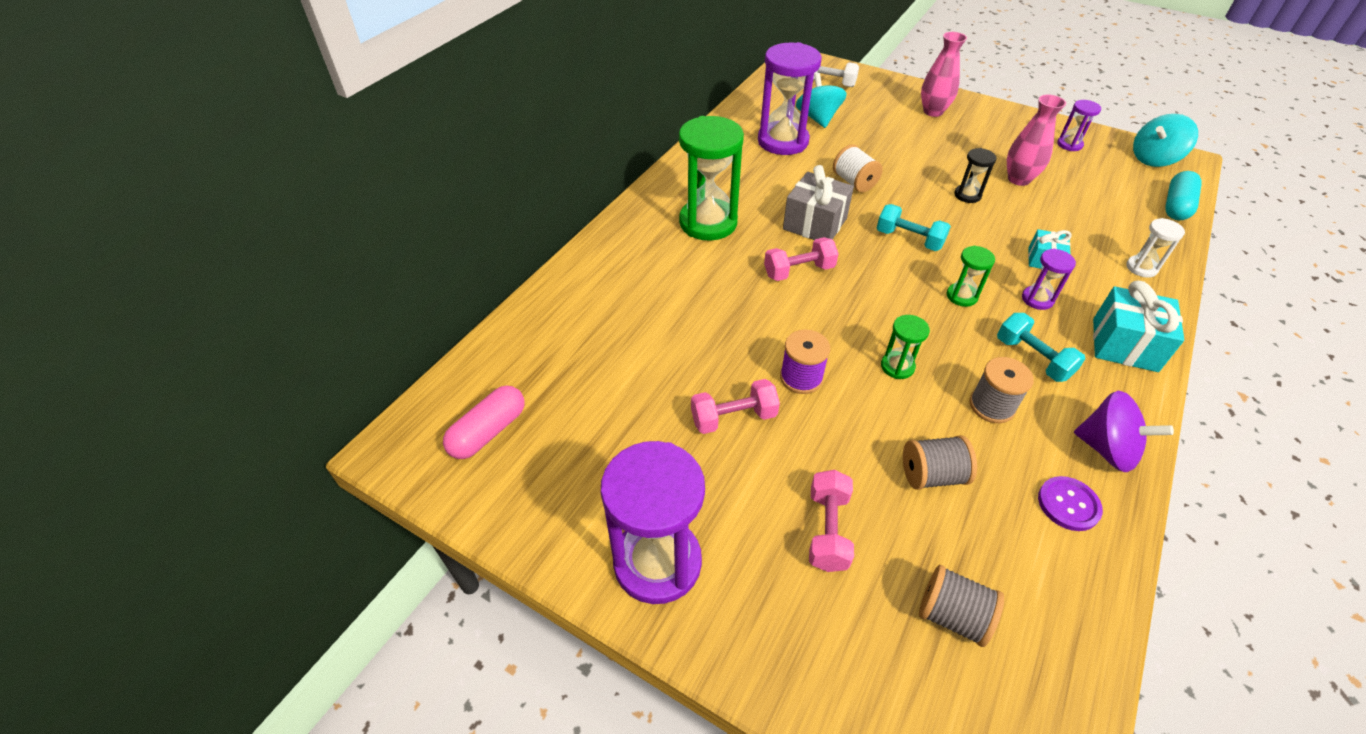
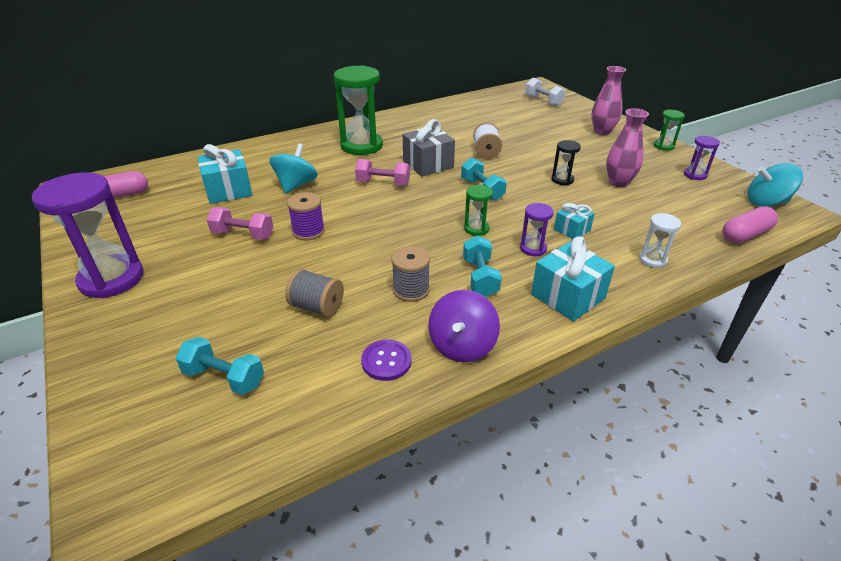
camera: 30 degrees right, 10 degrees down
(629, 358) = (228, 190): none -> turquoise gift
(783, 141) = (467, 121): purple hourglass -> none
(818, 118) = (508, 116): turquoise spinning top -> turquoise spinning top (296, 185)
(827, 530) = (216, 305): pink dumbbell -> none
(897, 366) = (376, 247): green hourglass -> green hourglass (663, 146)
(952, 615) = (224, 378): grey spool -> turquoise dumbbell
(1106, 449) = (462, 345): purple spinning top -> purple spinning top turned 45 degrees clockwise
(1176, 206) = (745, 235): turquoise capsule -> pink capsule

